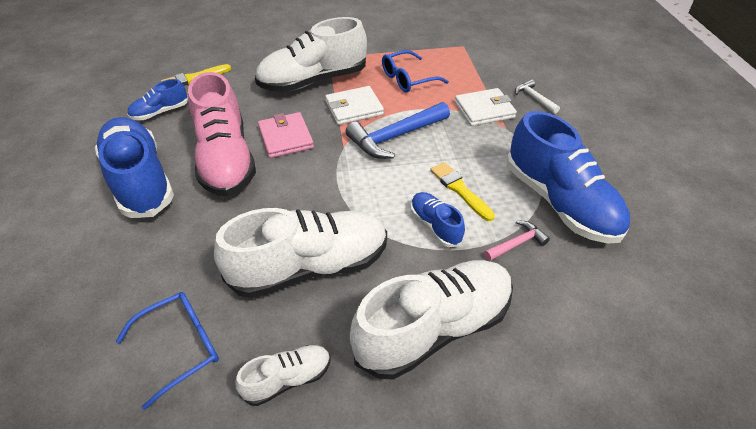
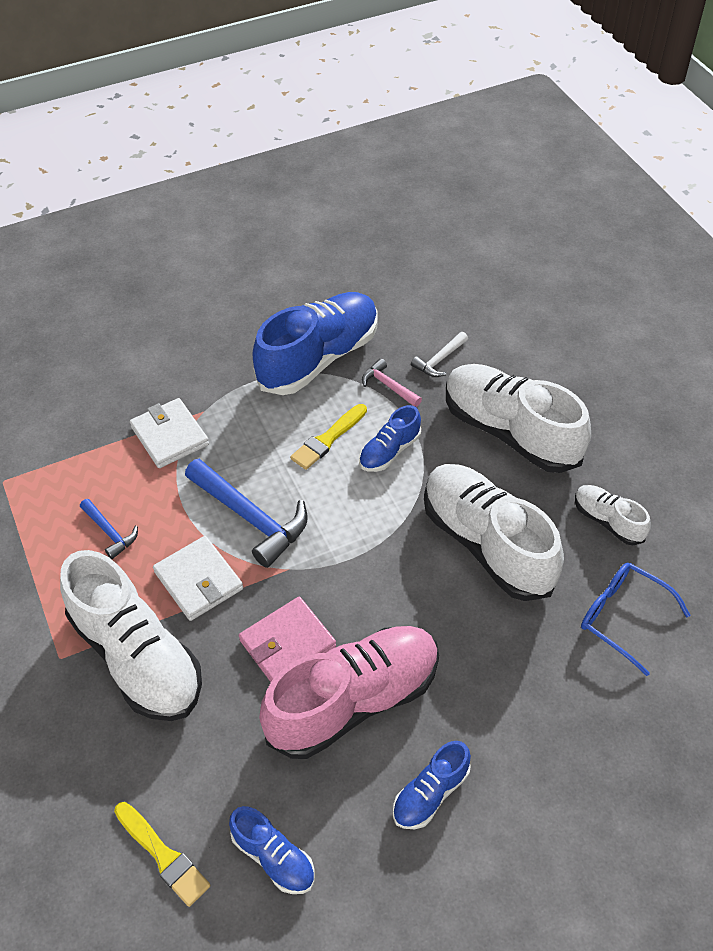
camera: 105 degrees left, 5 degrees up
(140, 180) = (430, 793): blue shoe -> blue shoe, size x0.48
(408, 79) = (110, 532): blue glasses -> blue hammer
(534, 98) = (132, 389): white hammer -> white hammer (439, 360)

